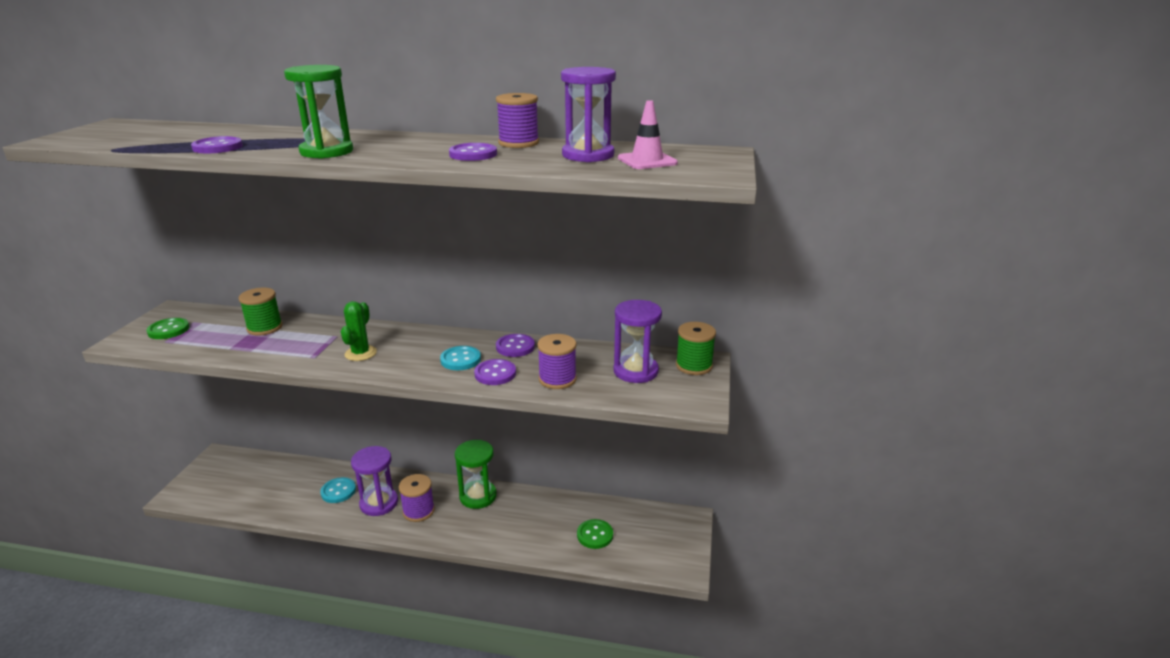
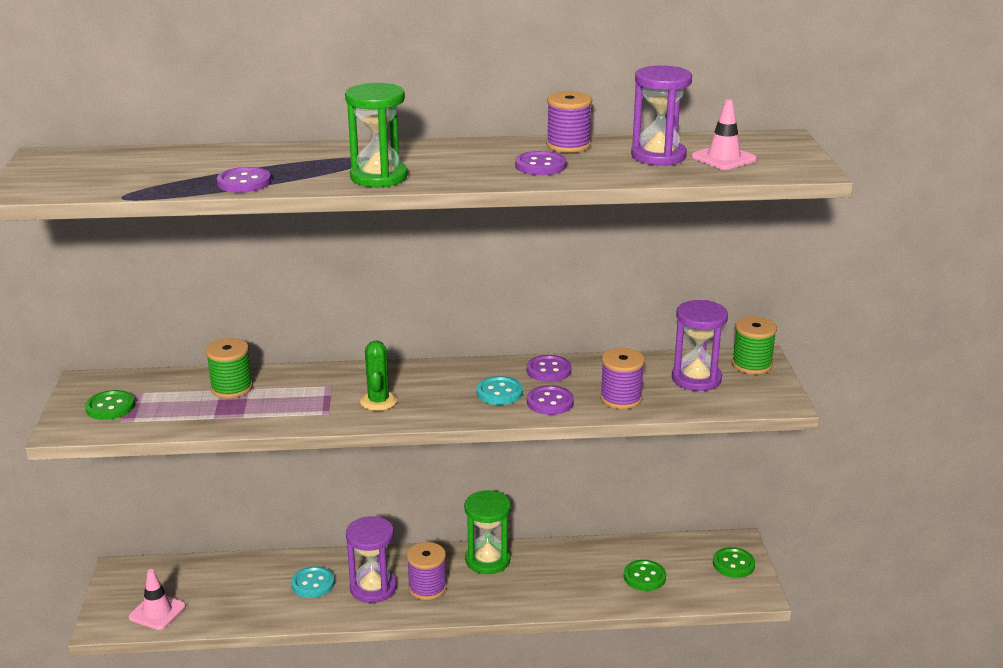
camera: 15 degrees left, 0 degrees up
(218, 493) = (157, 612): none -> pink traffic cone
(676, 538) = (733, 564): none -> green button

